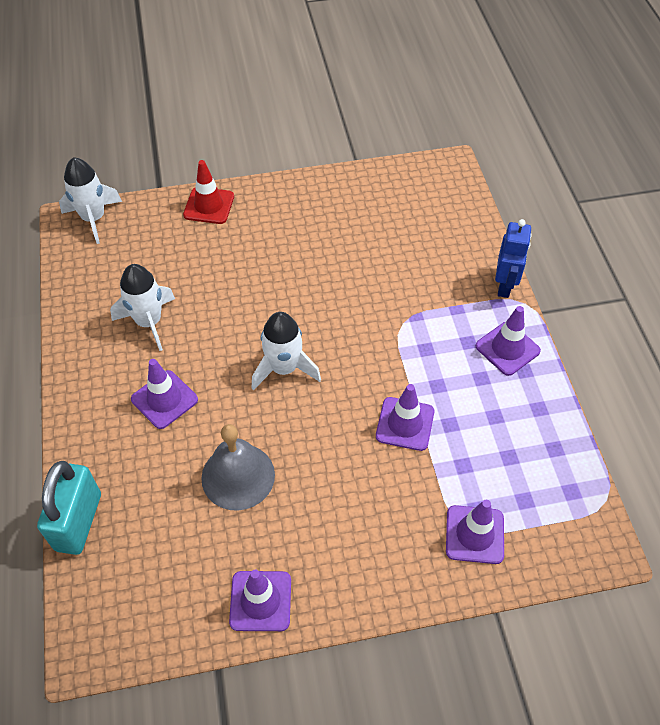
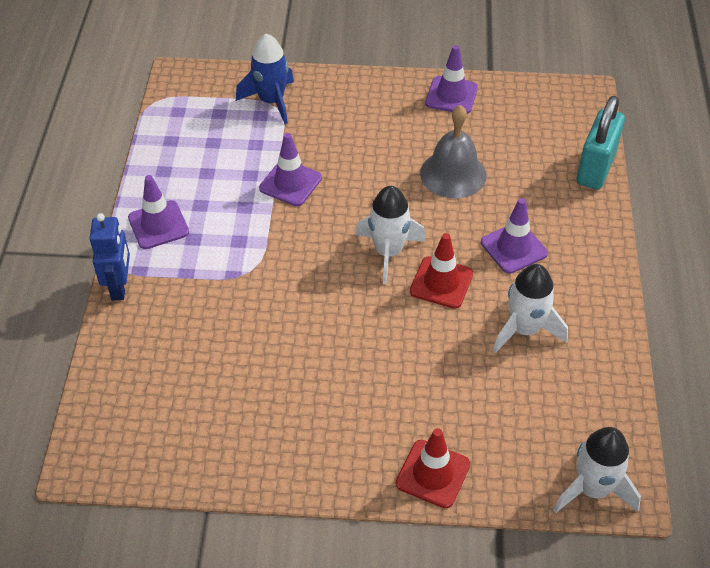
camera: 165 degrees left, 5 degrees down
(228, 349) = (441, 282): none -> red traffic cone
(474, 534) = (271, 101): purple traffic cone -> blue rocket
(505, 285) = (119, 287): blue robot -> blue robot turned 150 degrees clockwise

